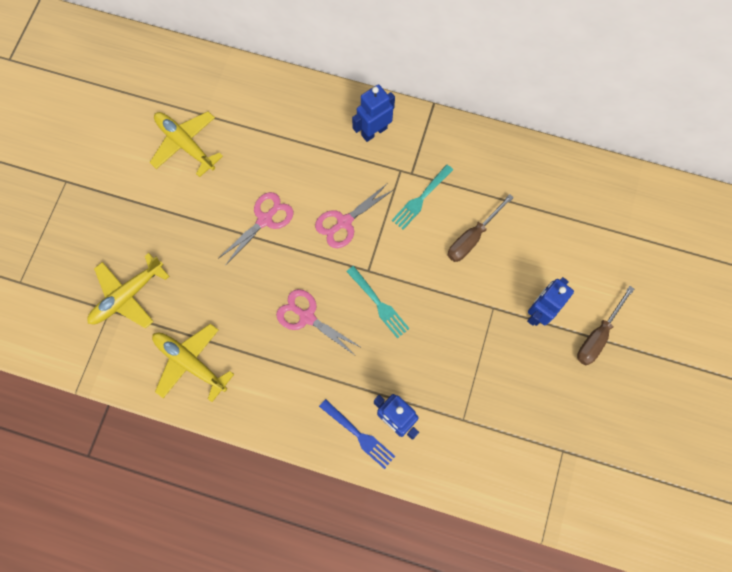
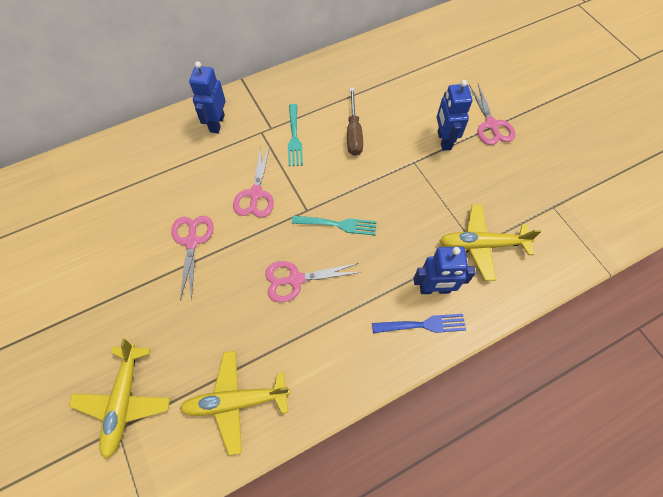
camera: 45 degrees left, 10 degrees down
(185, 144) = (69, 243): yellow plane -> yellow plane (482, 245)
(597, 336) = (491, 125): brown screwdriver -> pink scissors

